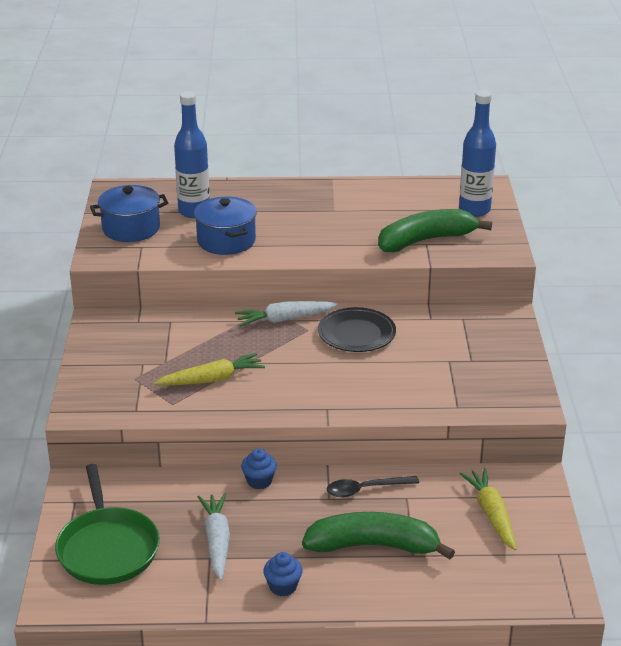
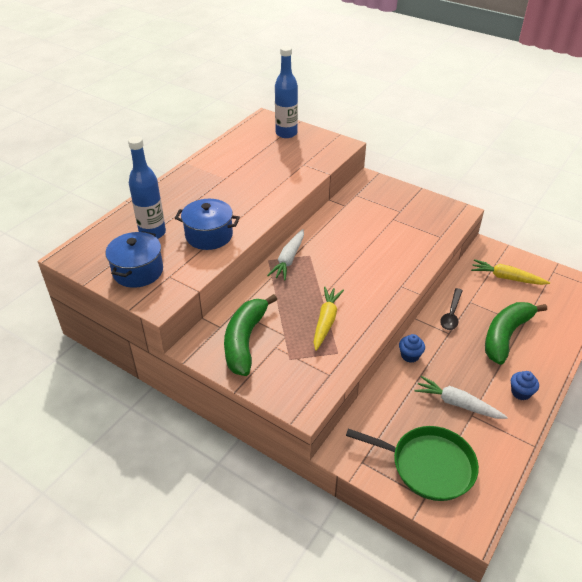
camera: 55 degrees left, 10 degrees up
(356, 334) = (334, 239): black plate -> none
(425, 240) = (300, 163): green banana -> green banana (245, 341)

